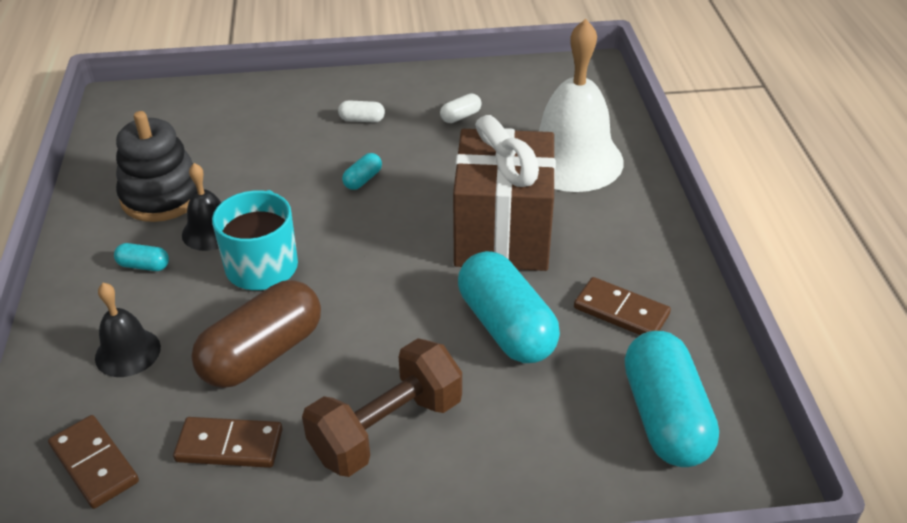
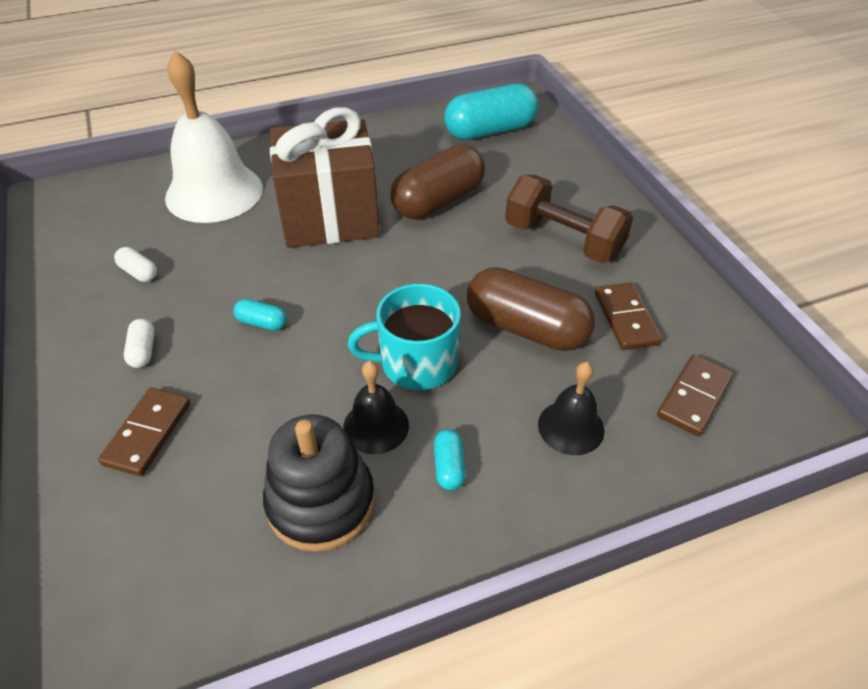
camera: 105 degrees left, 5 degrees up
(506, 327) = (438, 201): turquoise capsule -> brown capsule
(621, 311) = (402, 153): brown domino -> brown domino (148, 433)

